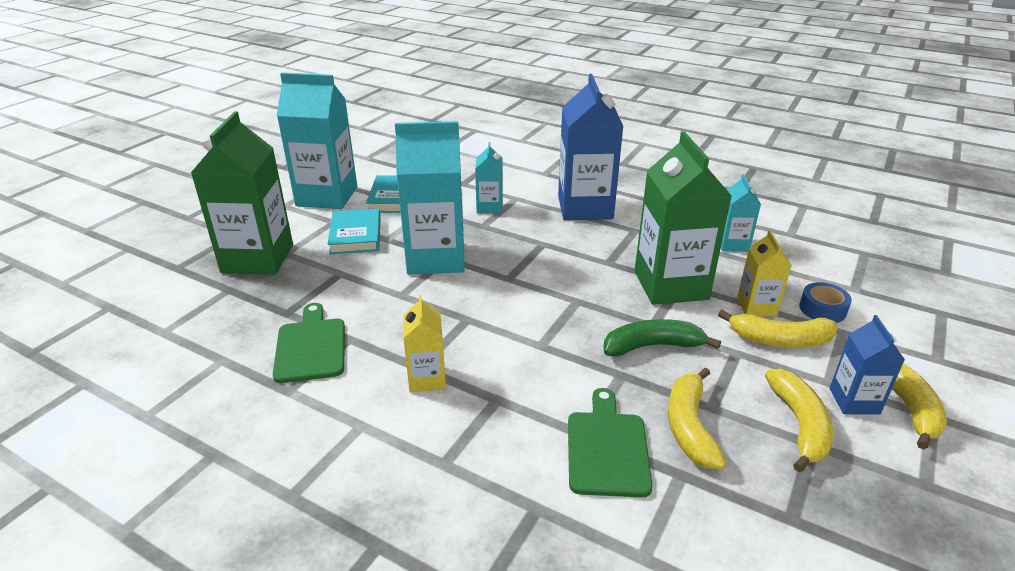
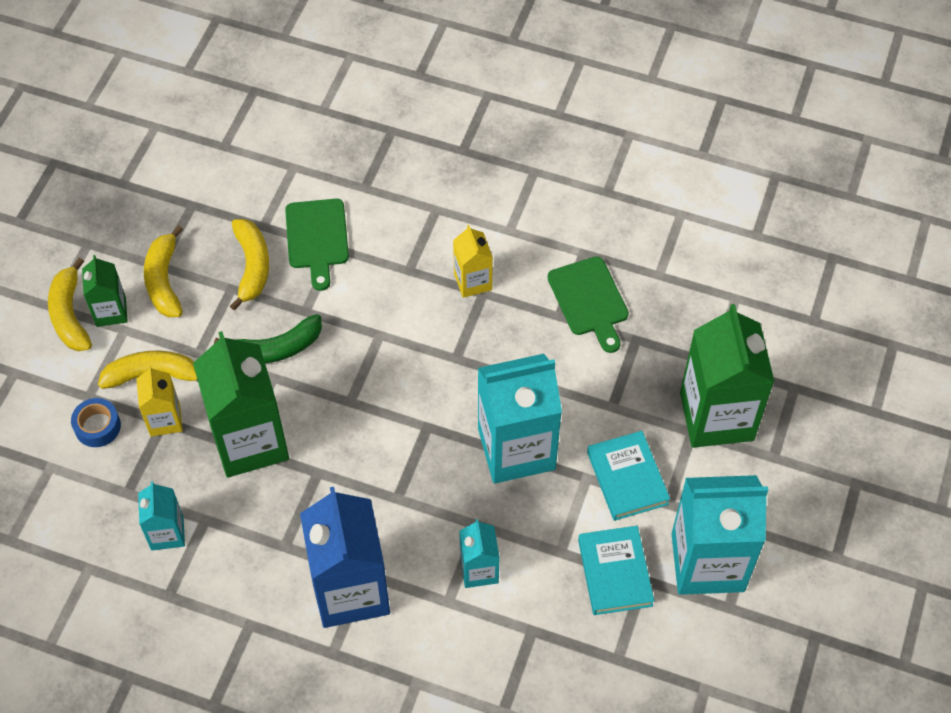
camera: 170 degrees right, 25 degrees up
(854, 401) = (111, 311): blue carton -> green carton

